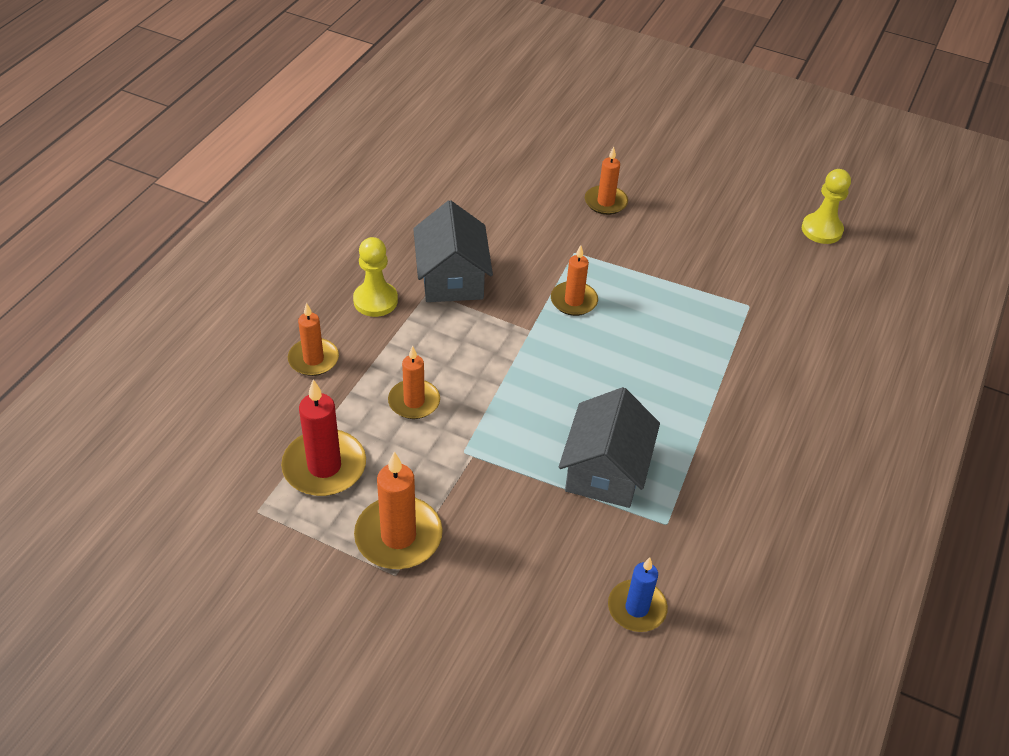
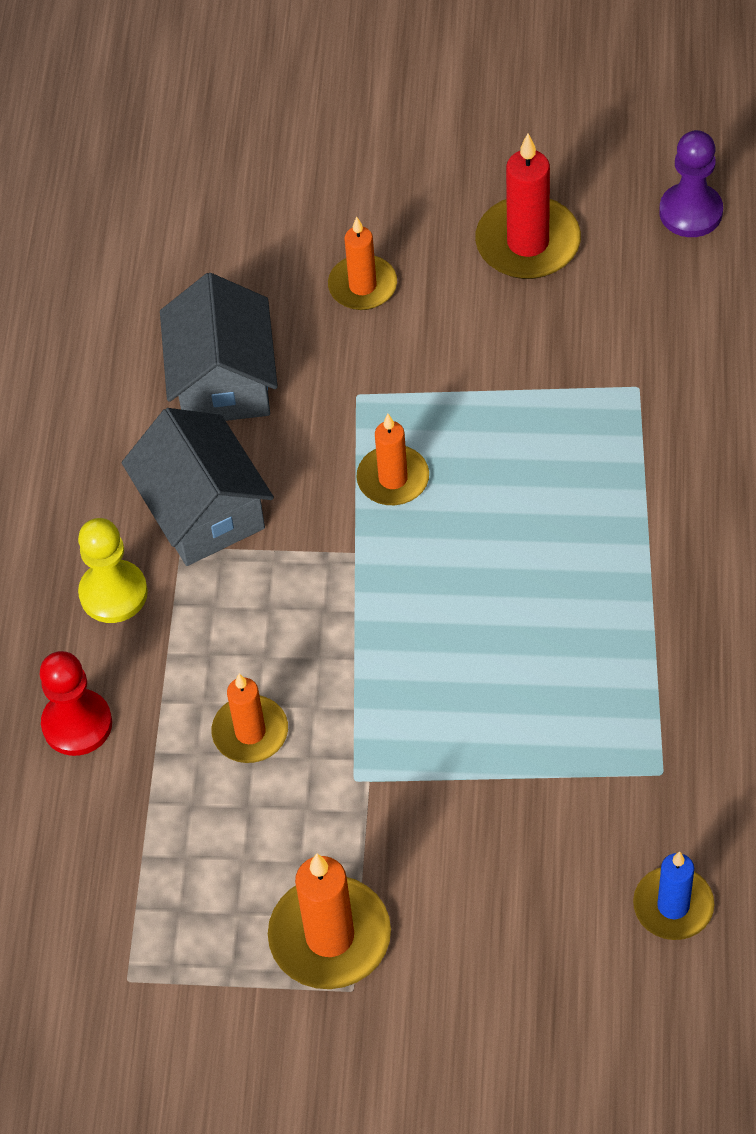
camera: 15 degrees left, 10 degrees up
(313, 359) = (77, 724): orange candle -> red pawn
(324, 466) = (181, 879): red candle -> red candle (528, 243)
(605, 470) = (552, 729): grey house -> grey house (223, 381)
(821, 230) = (690, 212): yellow pawn -> purple pawn

